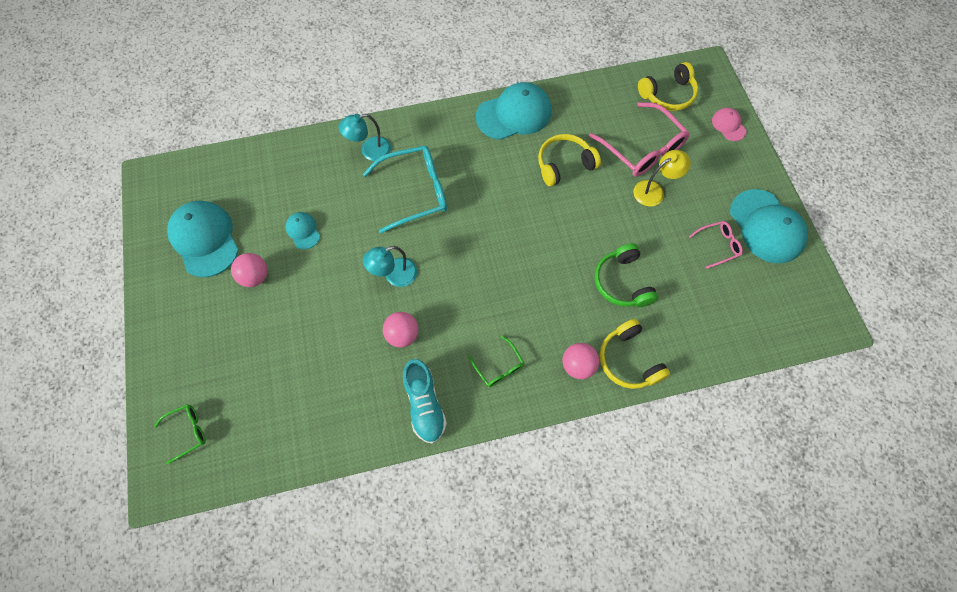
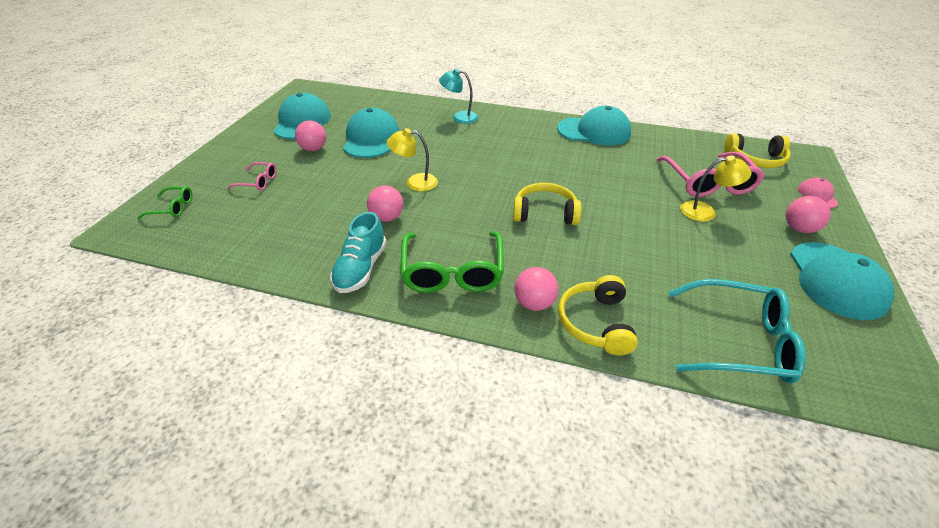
camera: 30 degrees right, 25 degrees down
(303, 231) = (371, 138): turquoise cap -> turquoise cap, size x2.03
(394, 275) = (415, 182): turquoise lamp -> yellow lamp
(414, 192) = (474, 146): turquoise glasses -> turquoise glasses (737, 341)
(498, 366) = (452, 271): green glasses -> green glasses, size x1.97
(564, 165) = (620, 169): yellow headphones -> yellow headphones (545, 213)
(622, 282) = (628, 261): green headphones -> none
(717, 245) = (762, 273): pink glasses -> pink glasses (258, 182)
(727, 177) = (799, 229): none -> pink ball

